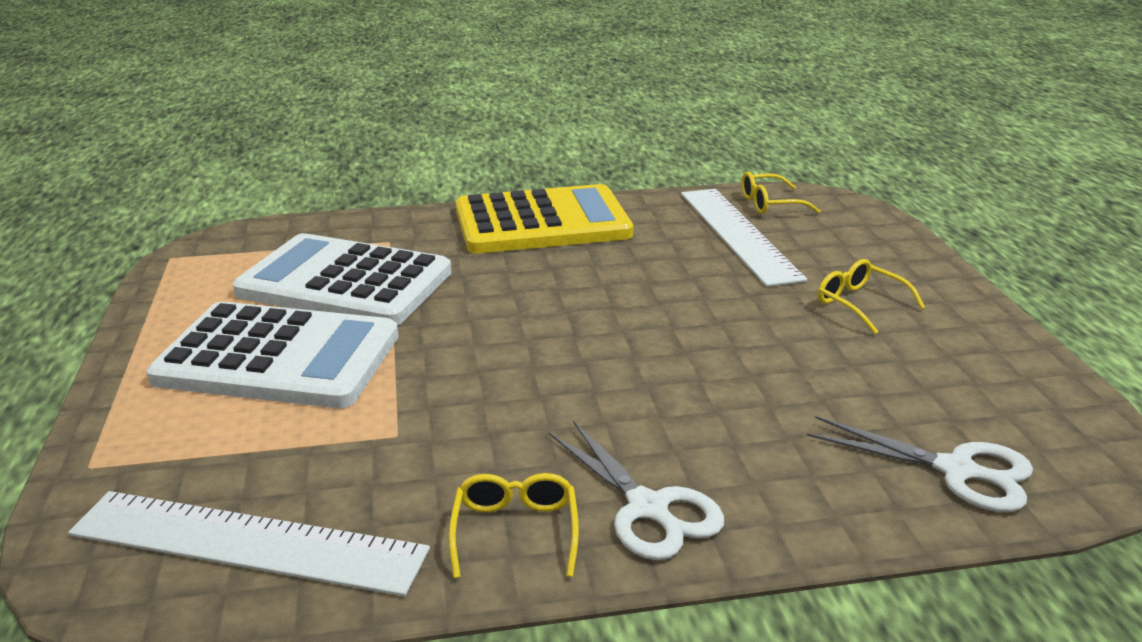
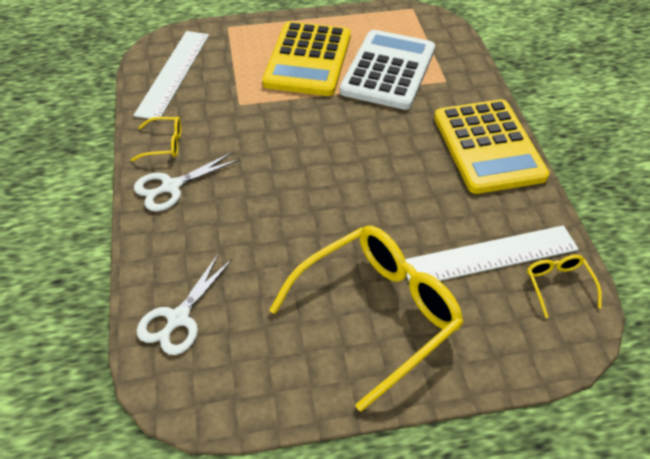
camera: 90 degrees right, 20 degrees up
(278, 358) = (308, 60): white calculator -> yellow calculator
(860, 304) = (377, 314): yellow glasses -> yellow glasses, size x2.34

